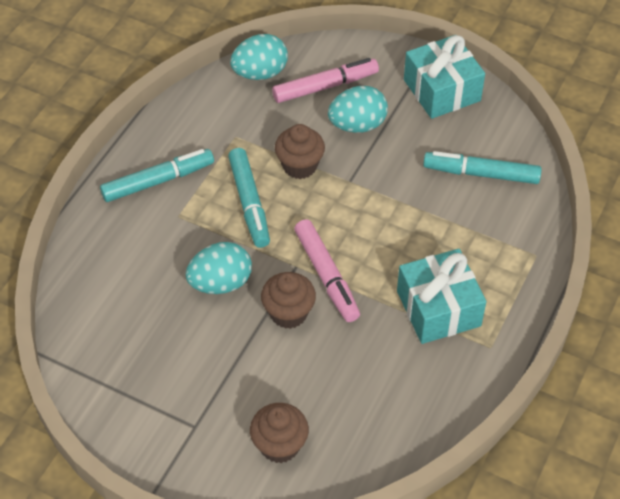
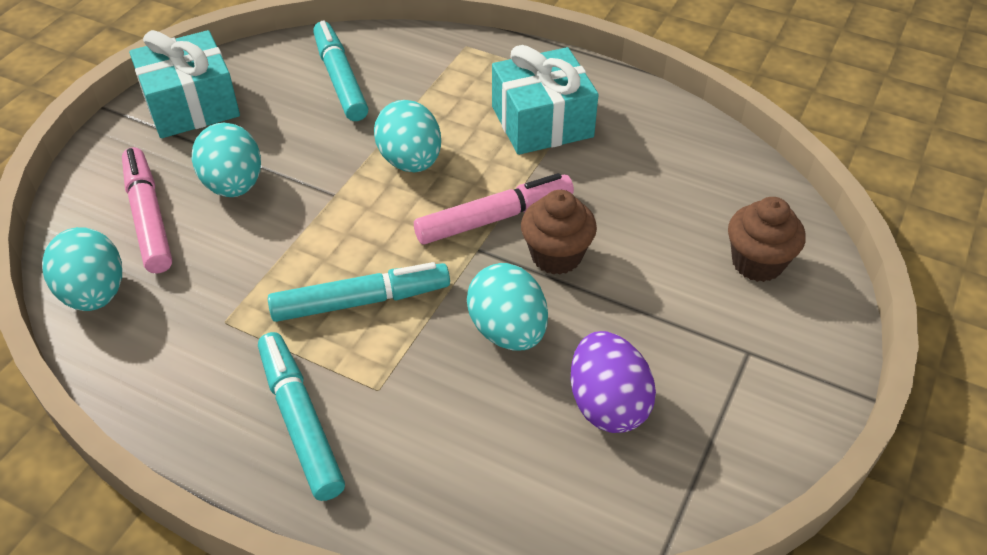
camera: 90 degrees left, 5 degrees down
(157, 337) = (607, 404): none -> purple egg
(300, 166) = (298, 245): brown cupcake -> none
(386, 223) = (410, 161): none -> turquoise egg
(481, 174) = (340, 79): turquoise marker -> turquoise marker turned 150 degrees clockwise

